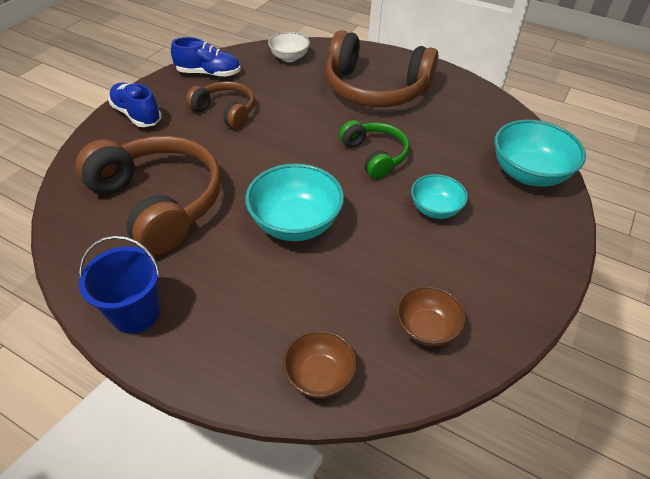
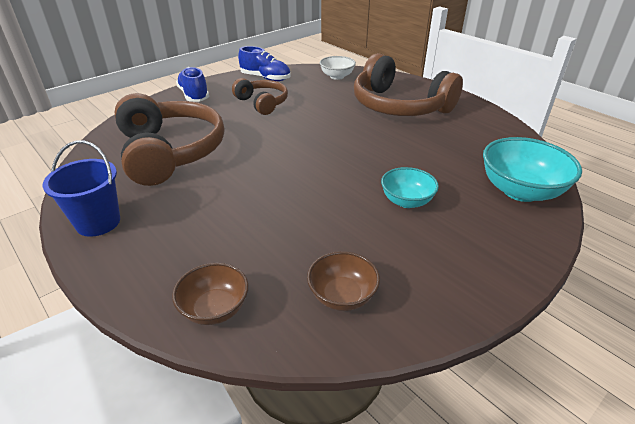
camera: 20 degrees right, 10 degrees down
(295, 223) = (270, 187): turquoise bowl -> none
(374, 155) = (371, 151): green headphones -> none

